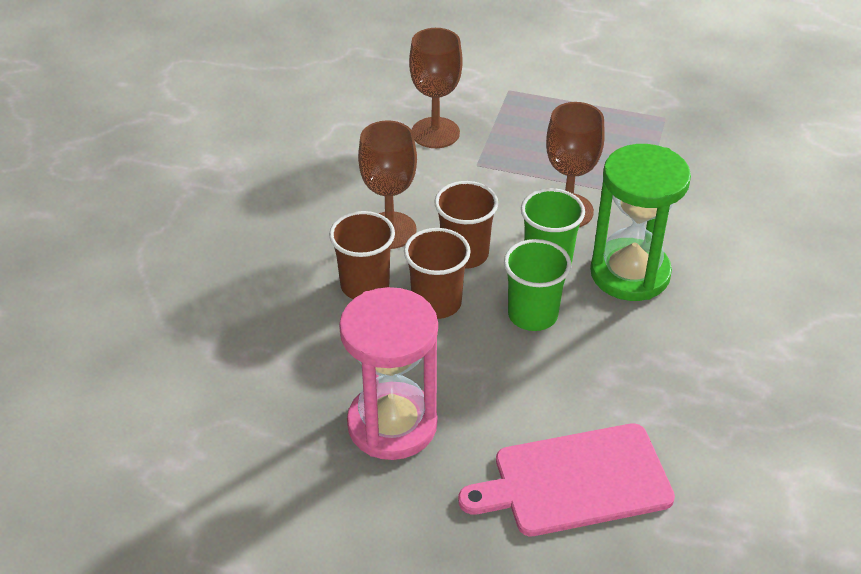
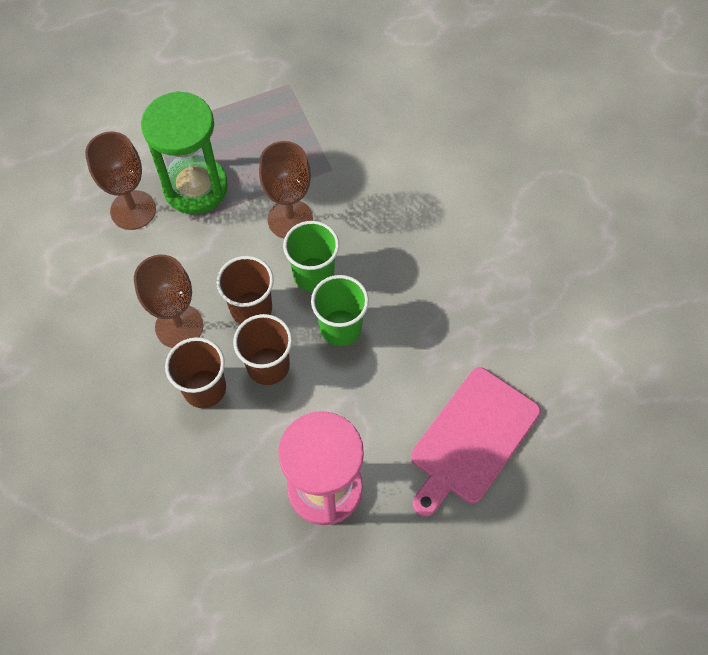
camera: 40 degrees left, 20 degrees up
(630, 273) = (375, 245): green hourglass -> green hourglass (195, 187)

